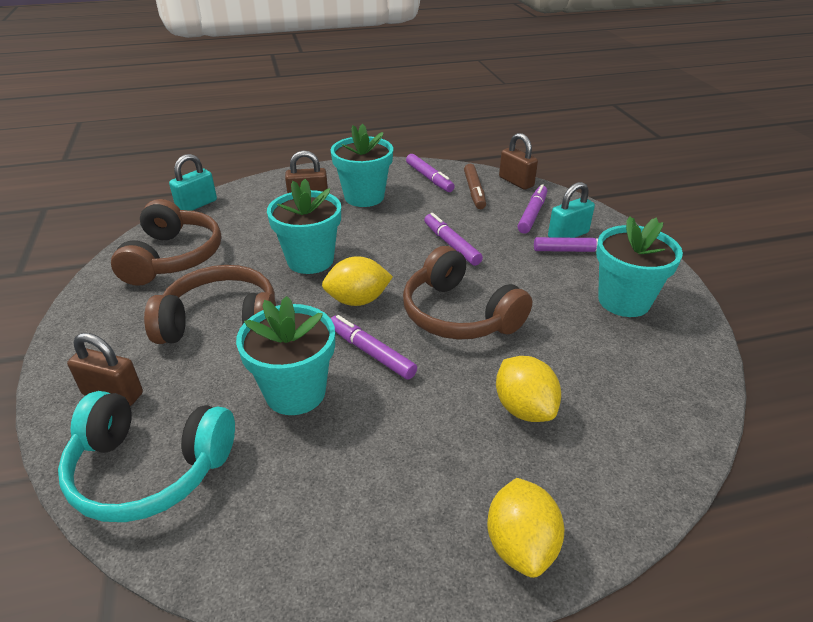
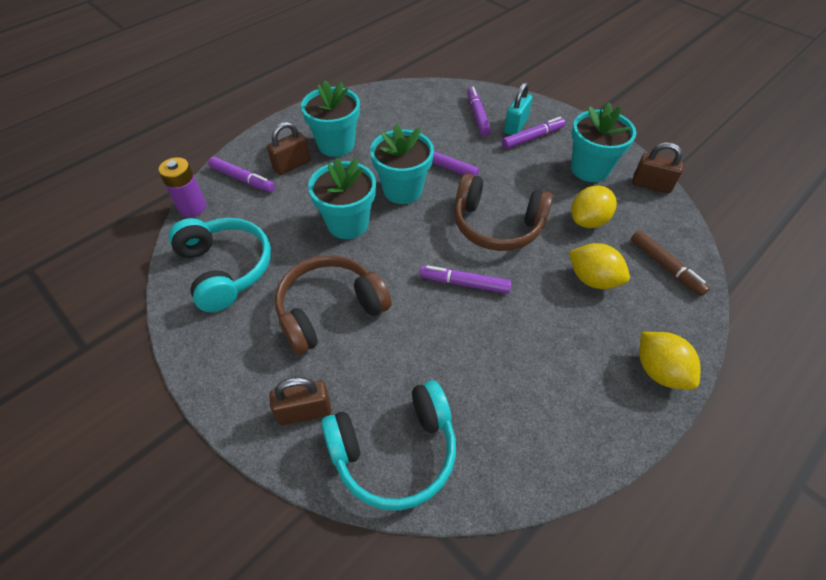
camera: 30 degrees left, 15 degrees up
(173, 257) = (226, 269): brown headphones -> turquoise headphones
(197, 205) = (192, 207): turquoise padlock -> purple battery
(295, 392) = (441, 340): turquoise flower pot -> turquoise flower pot (402, 190)
(358, 300) = (417, 244): yellow lemon -> yellow lemon (588, 221)
(429, 178) = (372, 106): purple marker -> purple marker (242, 179)
(474, 191) = (418, 108): brown marker -> brown marker (665, 266)
(516, 182) = (442, 88): brown padlock -> brown padlock (651, 185)

